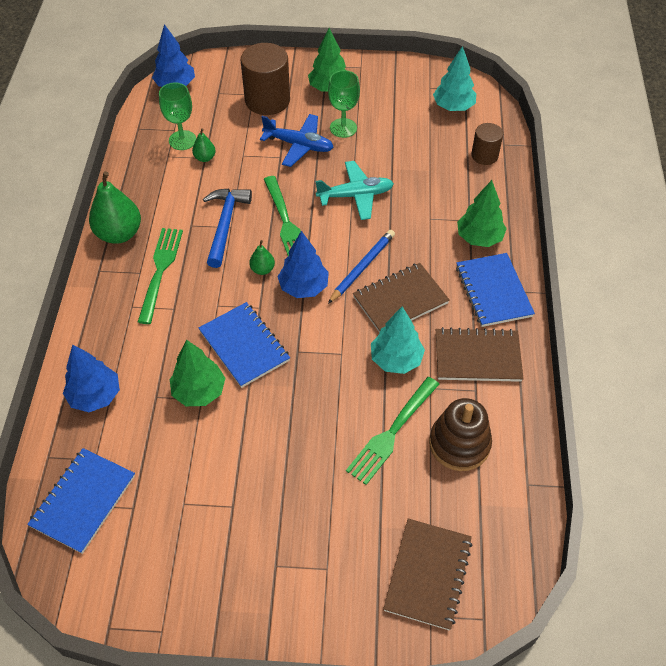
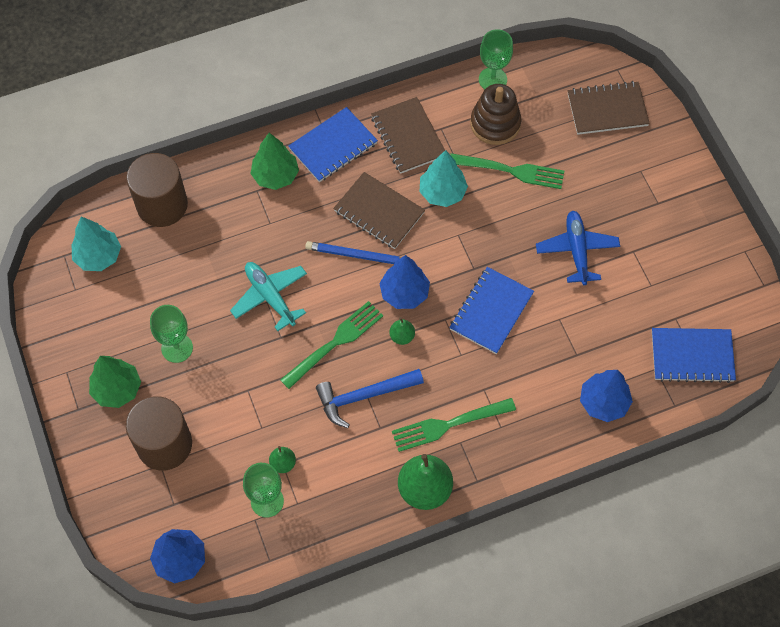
camera: 115 degrees left, 10 degrees up
(199, 391) = (553, 324): green tree -> none
(299, 145) = (222, 379): blue plane -> blue plane (577, 251)
(484, 155) = (162, 205): brown cylinder -> brown cylinder, size x1.76
(521, 468) = (492, 79): none -> green goblet

